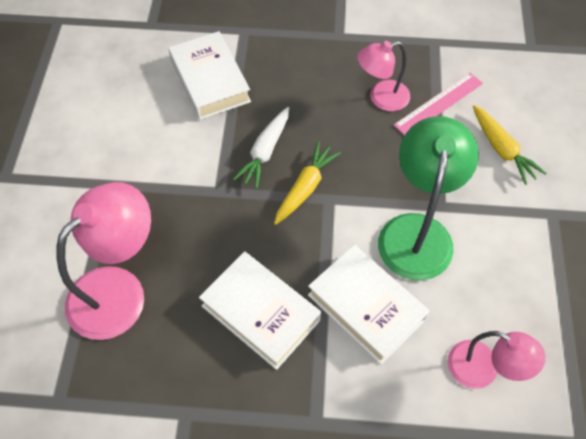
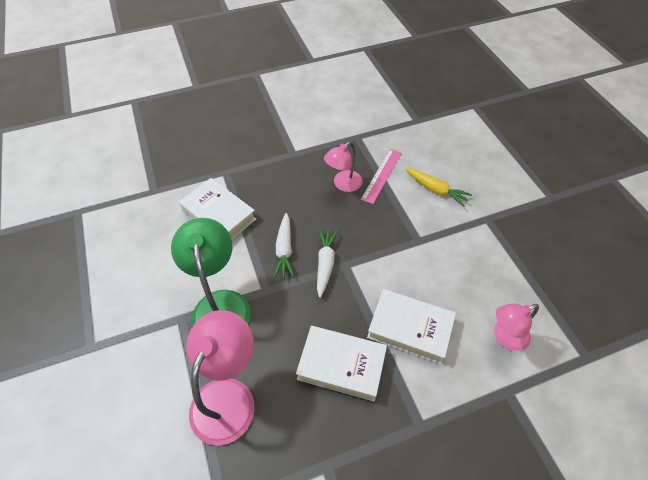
camera: 25 degrees left, 5 degrees down
(305, 188) = (325, 264): yellow carrot -> white carrot
(417, 231) = (414, 263): green lamp -> green lamp (220, 304)
(483, 370) = (505, 337): pink lamp -> pink lamp turned 150 degrees clockwise

